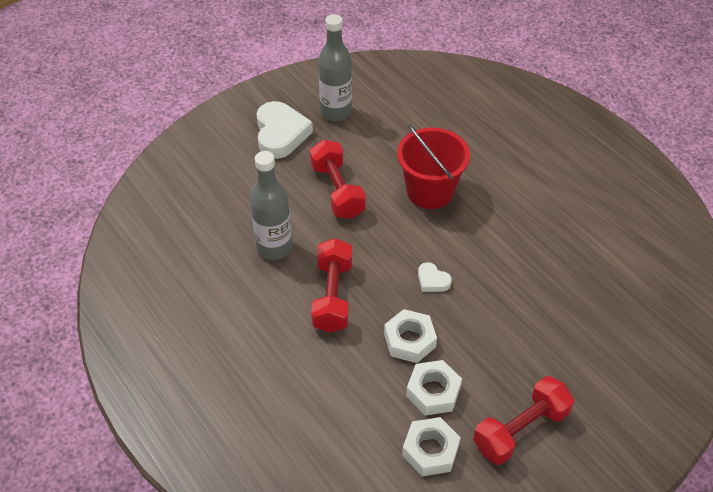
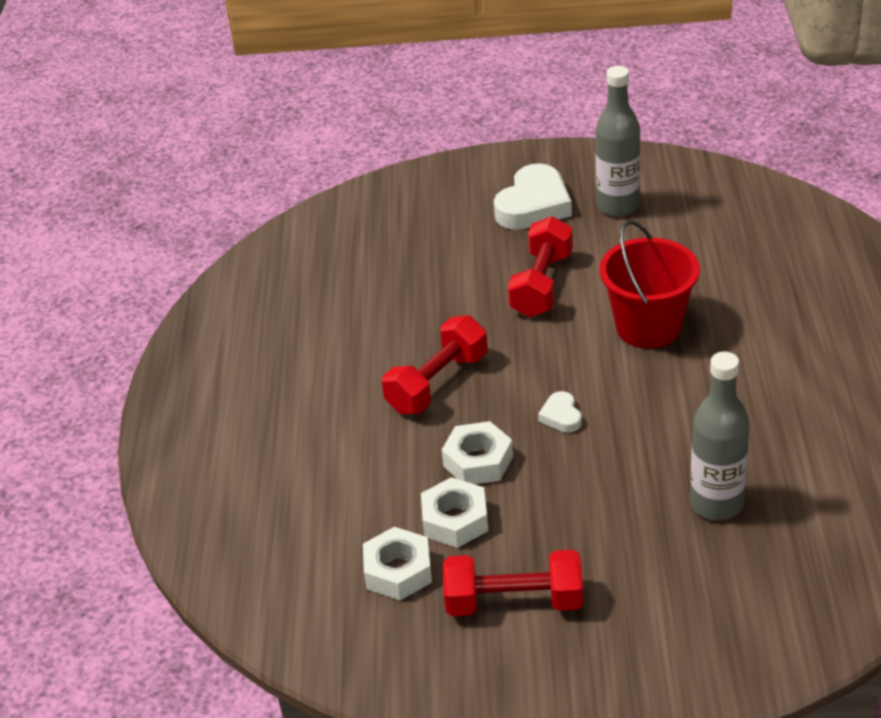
camera: 40 degrees right, 10 degrees down
(274, 247) = (421, 312): grey bottle -> grey bottle (716, 503)

